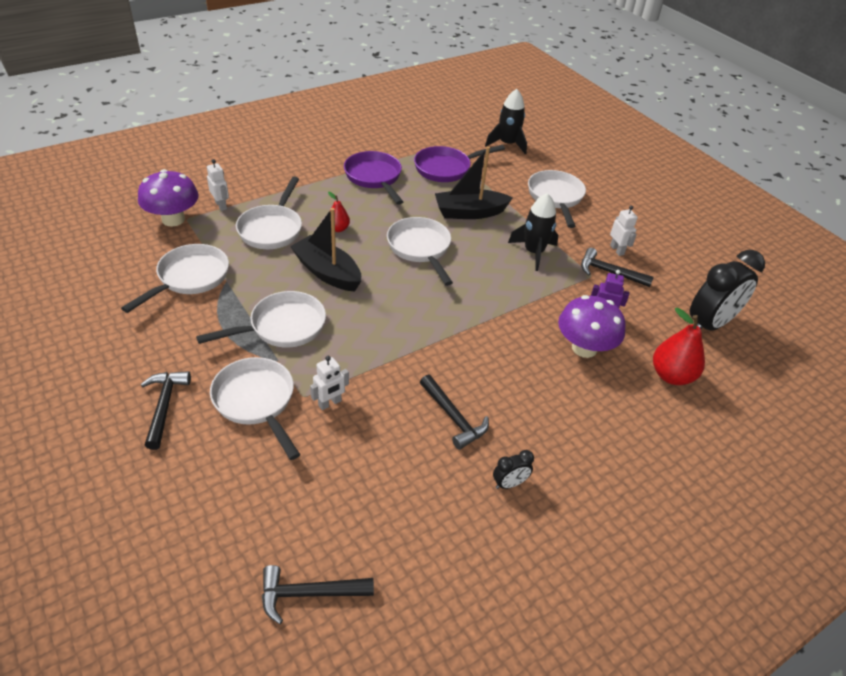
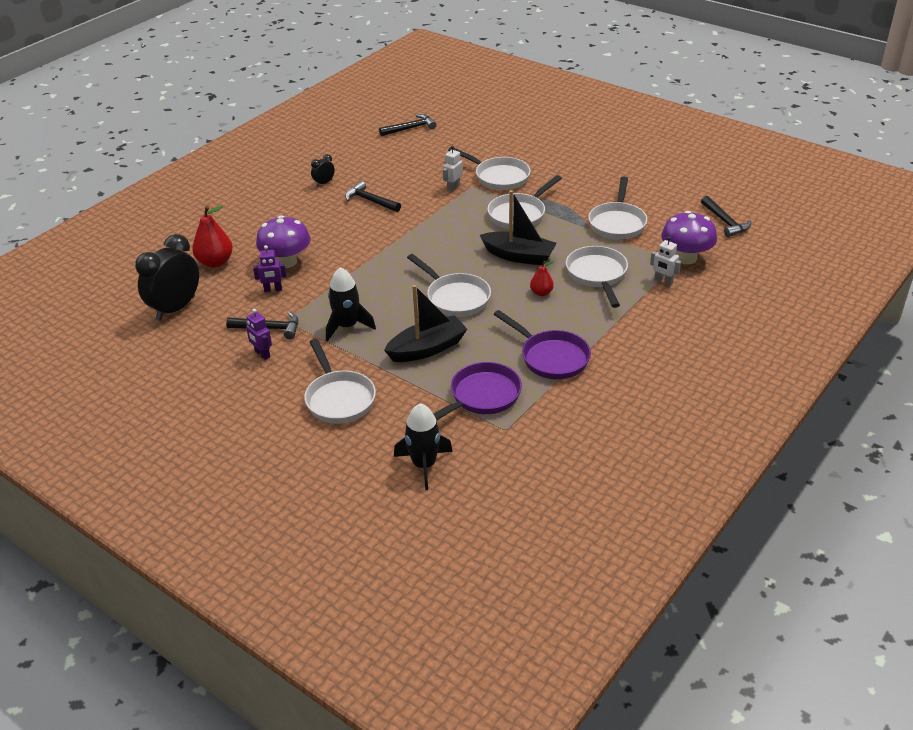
camera: 165 degrees right, 5 degrees down
(164, 406) = (549, 162): black hammer -> black hammer (725, 222)
(617, 250) = (262, 354): white robot -> purple robot

